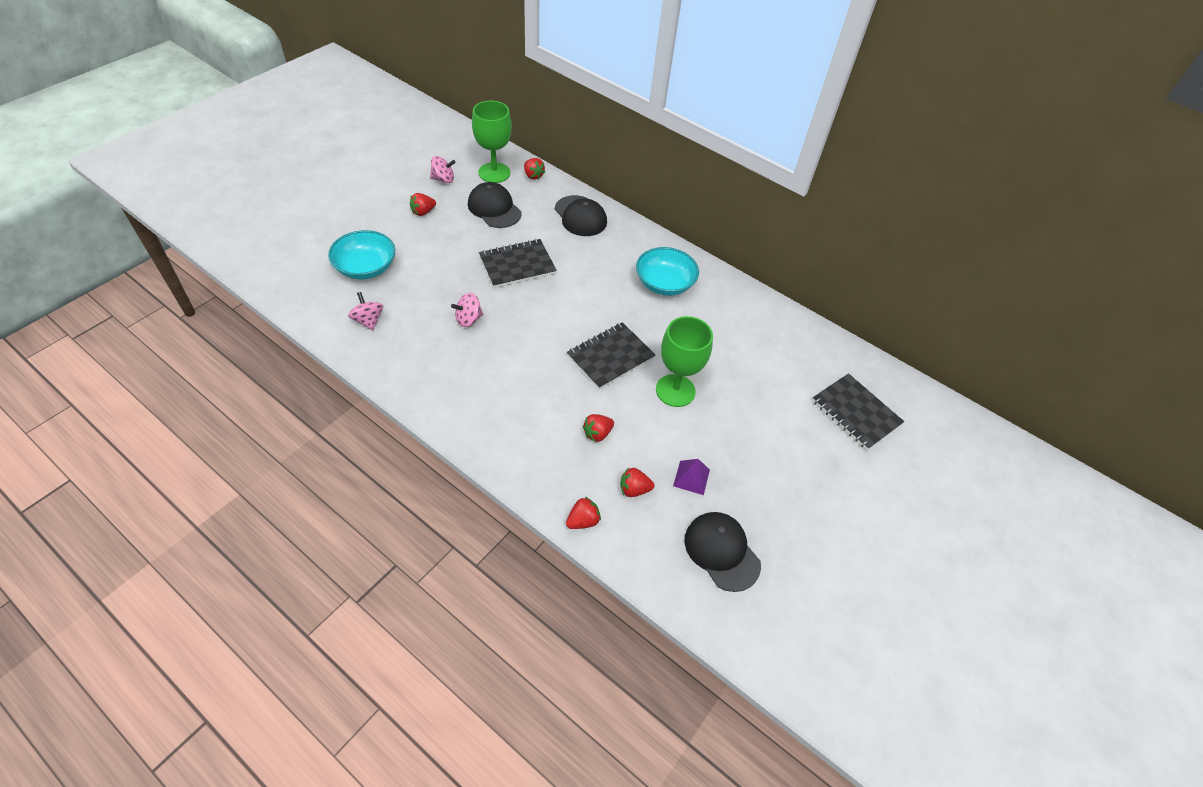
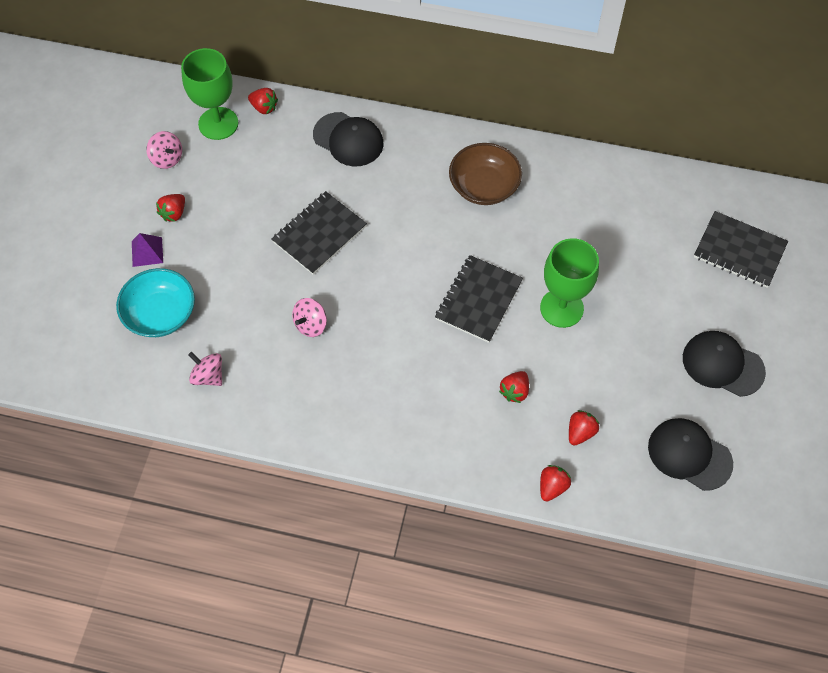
camera: 20 degrees left, 10 degrees up
(443, 179) = (167, 158): pink spinning top -> pink spinning top turned 75 degrees clockwise
(494, 208) = (249, 172): black cap -> black cap (722, 364)
(634, 489) = (580, 432): red strawberry -> red strawberry turned 150 degrees clockwise
(664, 283) = (484, 186): turquoise bowl -> brown bowl
(691, 477) = (625, 394): purple pyramid -> purple pyramid (147, 251)

